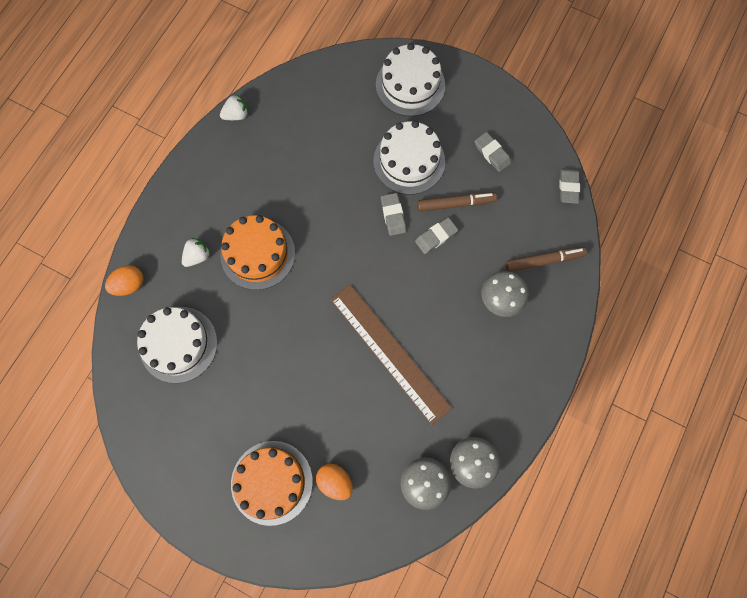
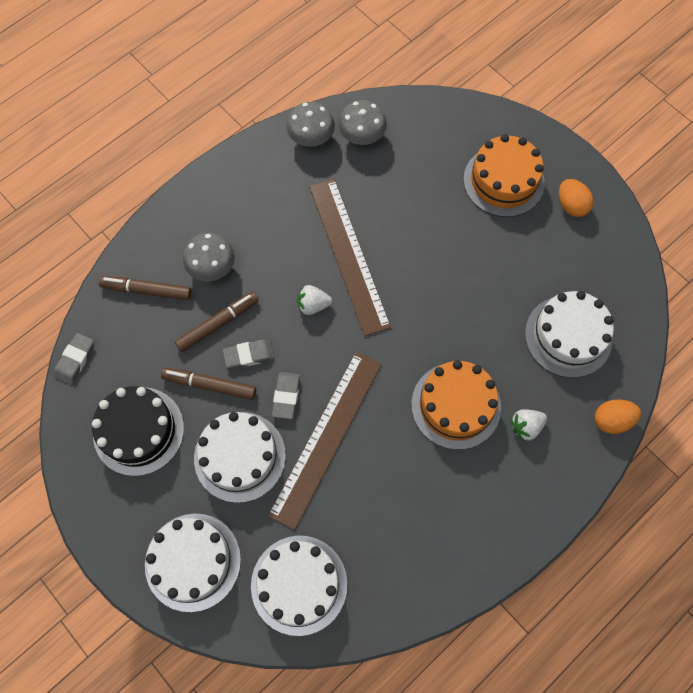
camera: 160 degrees left, 5 degrees down
(236, 115) = (432, 601): white strawberry -> white strawberry (313, 305)
(332, 95) = (299, 584): none -> white cake
(335, 481) = (443, 163): orange egg -> orange egg (571, 205)
(350, 196) = (326, 437): none -> brown ruler
(472, 253) = (218, 324): none -> brown marker
(492, 153) = (138, 431): grey eraser -> black cake

